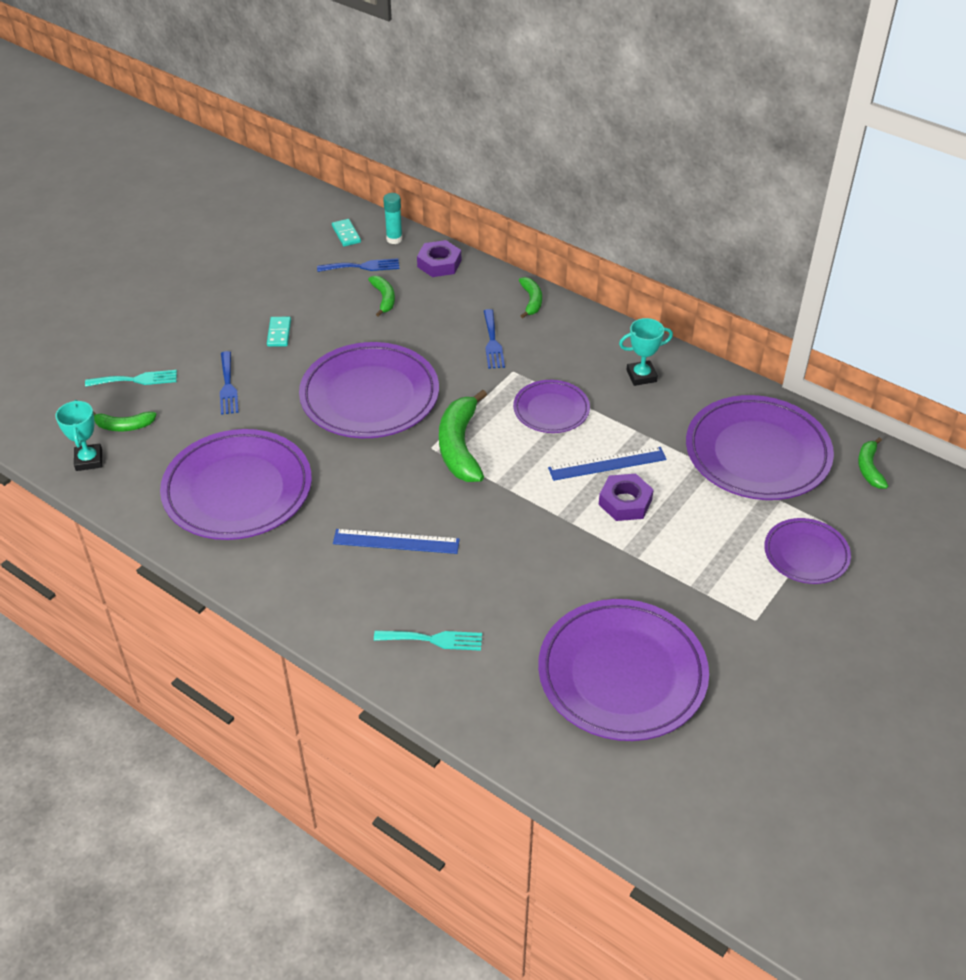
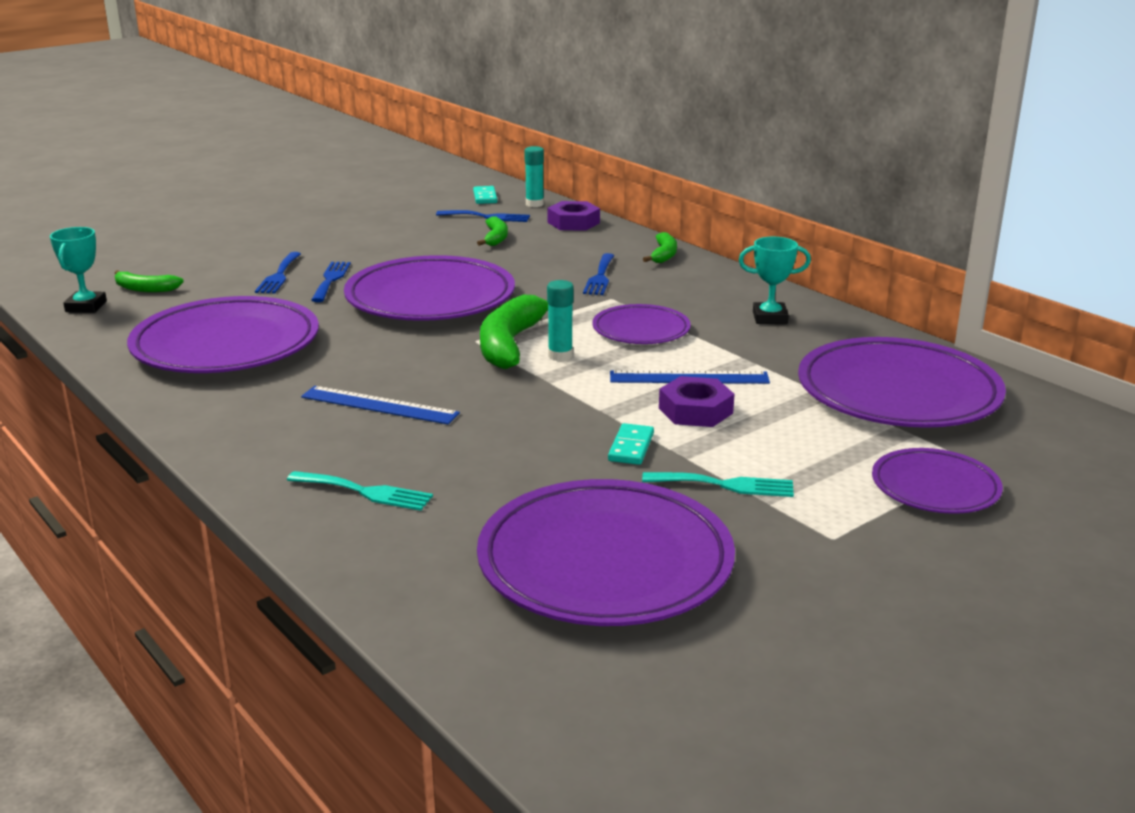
camera: 15 degrees right, 20 degrees down
(136, 380) = (186, 262): turquoise fork -> turquoise fork (725, 485)
(275, 385) = (331, 280): none -> blue fork
(279, 333) = (363, 248): turquoise domino -> turquoise domino (631, 447)
(503, 455) = (560, 356): none -> turquoise glue stick
(869, 468) = (1057, 423): green banana -> none

